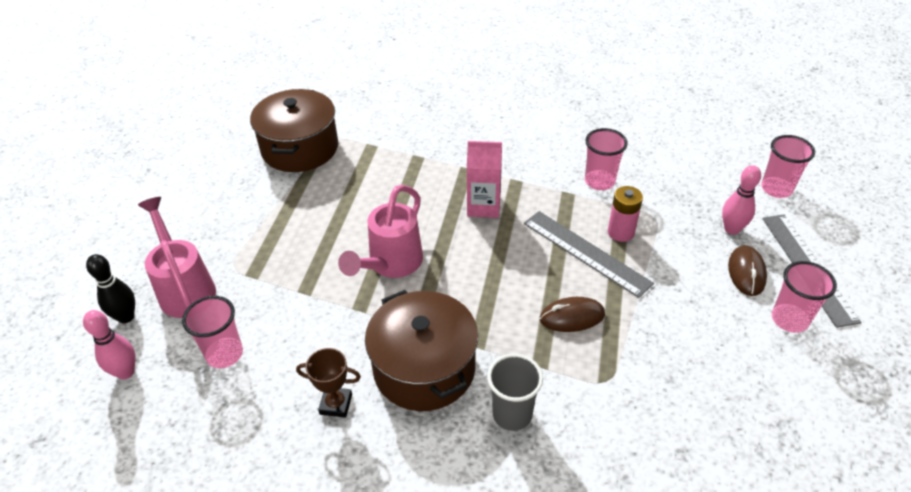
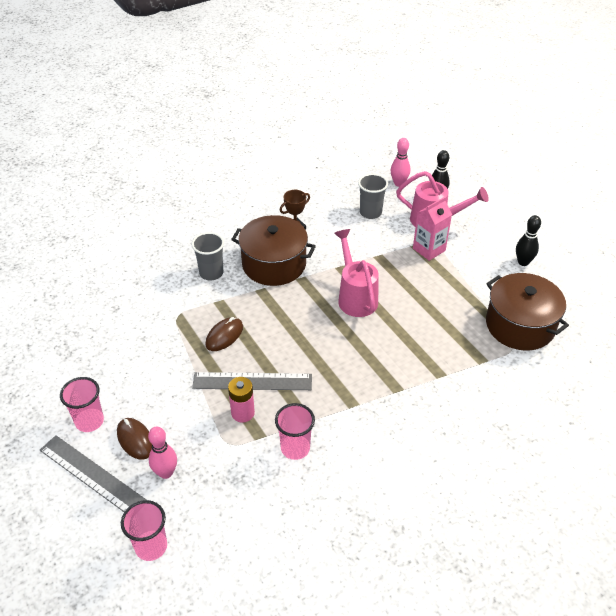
camera: 135 degrees right, 0 degrees up
(199, 188) = (523, 262): none -> black bowling pin
(224, 354) = (370, 213): pink cup -> grey cup
(483, 206) = (350, 369): pink carton -> pink carton (429, 249)

